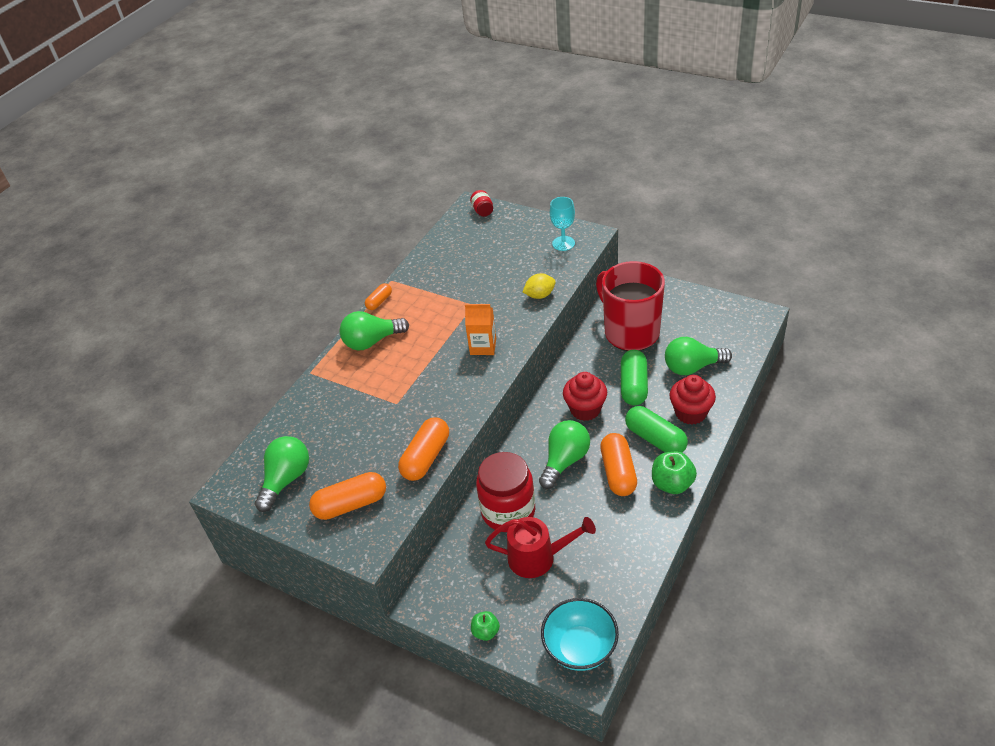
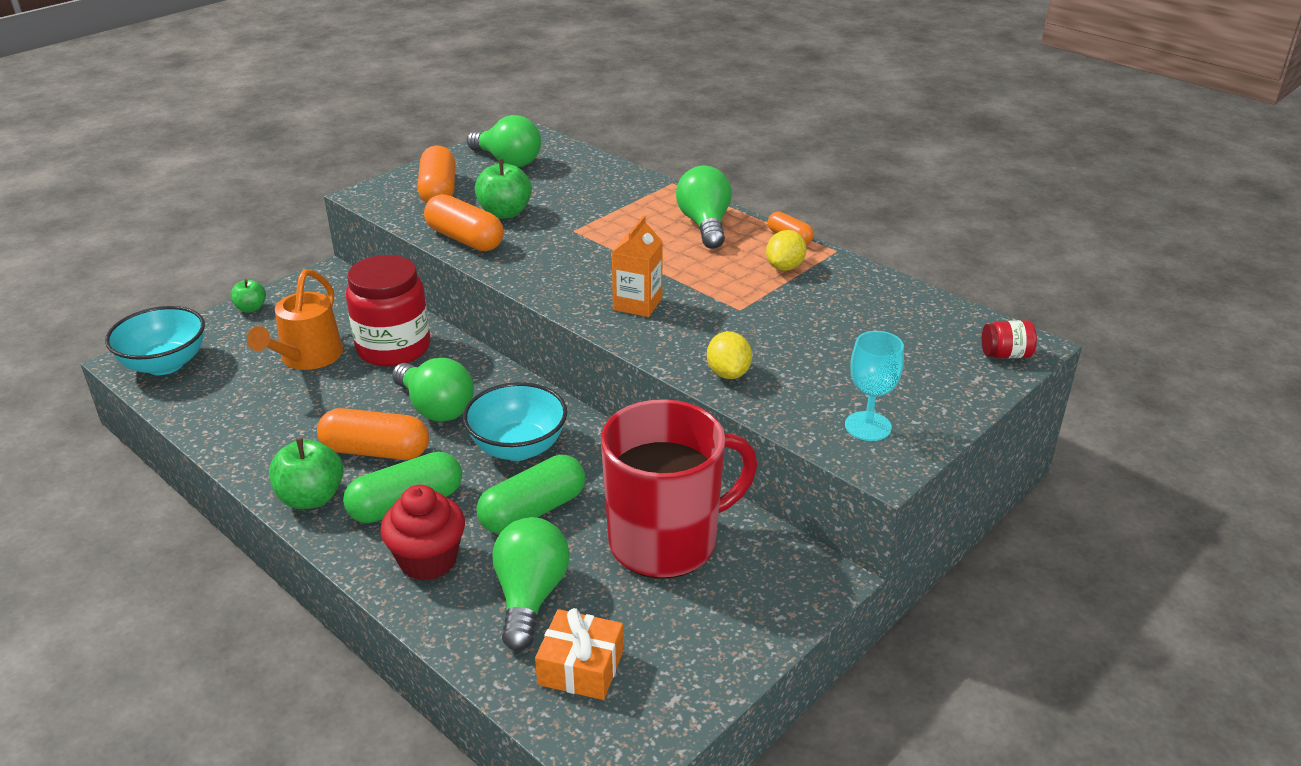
camera: 100 degrees right, 10 degrees down
(379, 449) = (505, 213): none -> green apple
(418, 296) = (785, 267): none -> yellow lemon
(538, 557) = (307, 358): red watering can -> orange watering can
(585, 409) = (518, 447): red cupcake -> turquoise bowl
(633, 386) = (533, 511): green capsule -> green capsule turned 60 degrees counterclockwise
(722, 338) = (581, 667): none -> orange gift

